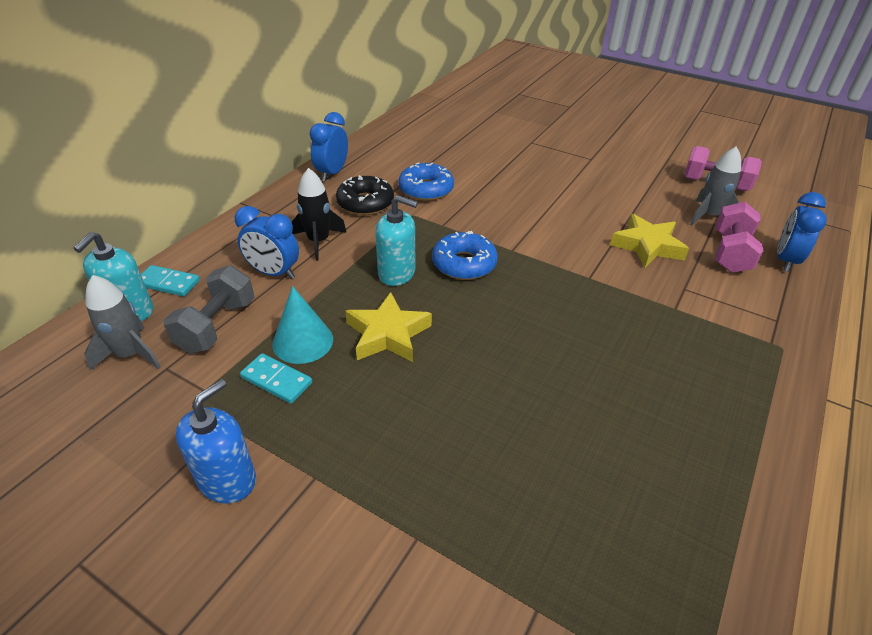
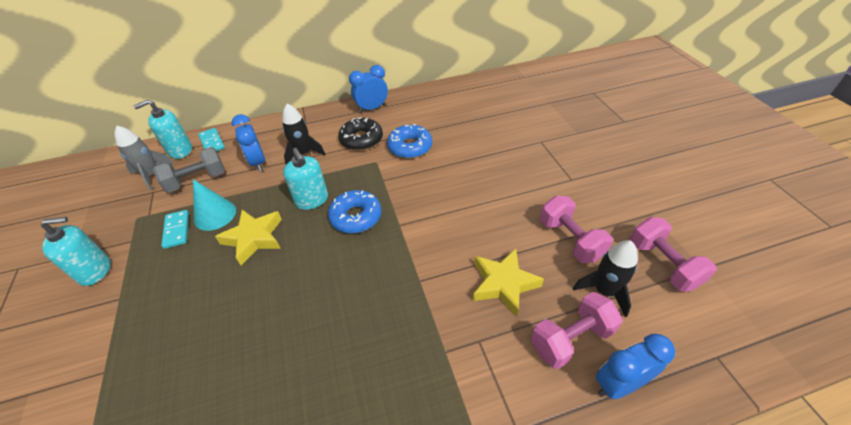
camera: 45 degrees right, 5 degrees up
(227, 480) = (95, 270): blue soap dispenser -> turquoise soap dispenser
(646, 197) = (570, 240): none -> pink dumbbell
(708, 216) = (604, 291): grey rocket -> black rocket

